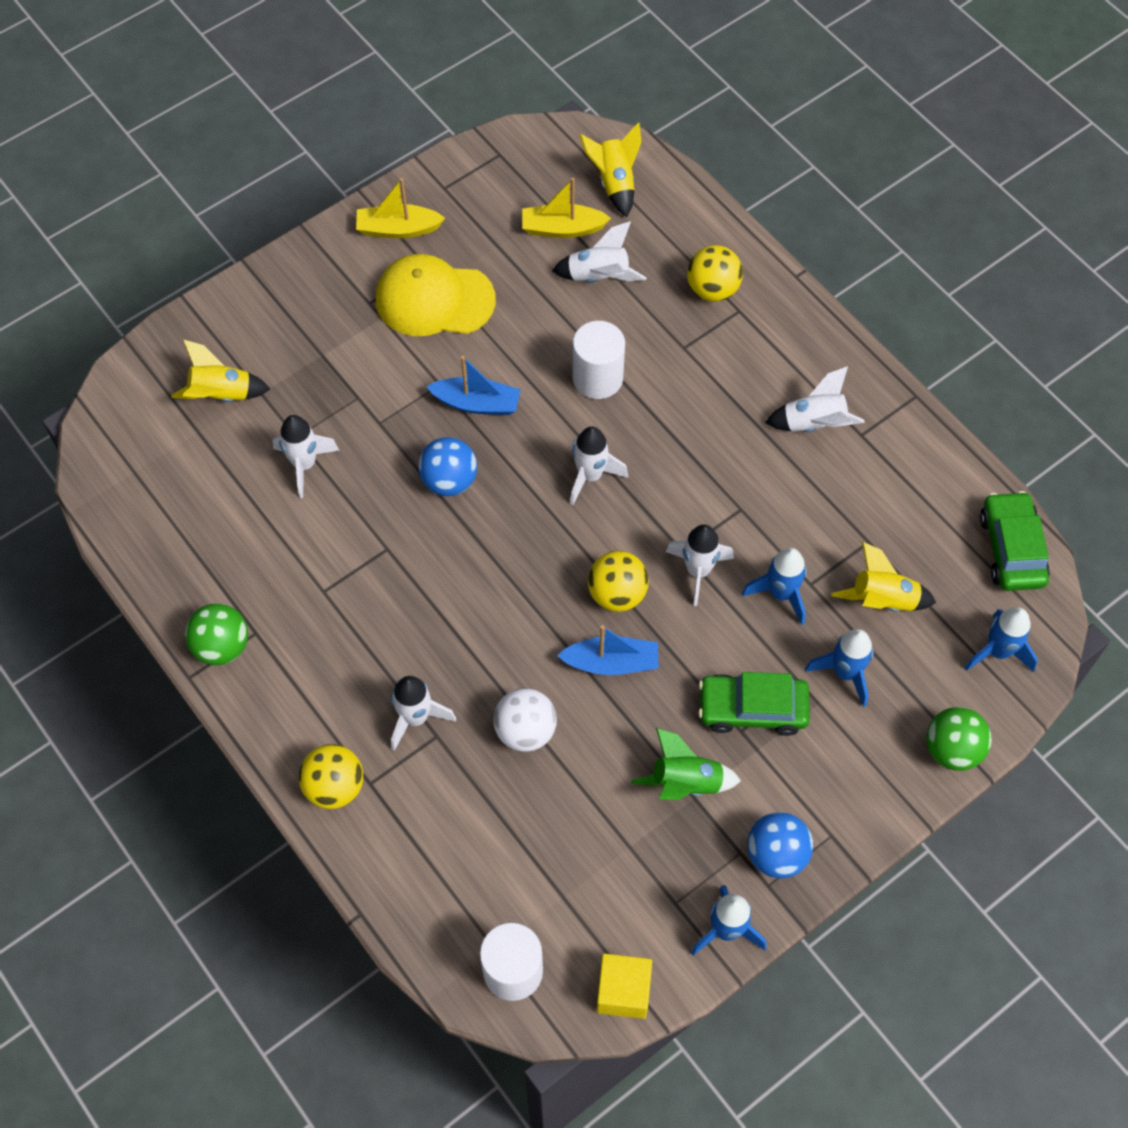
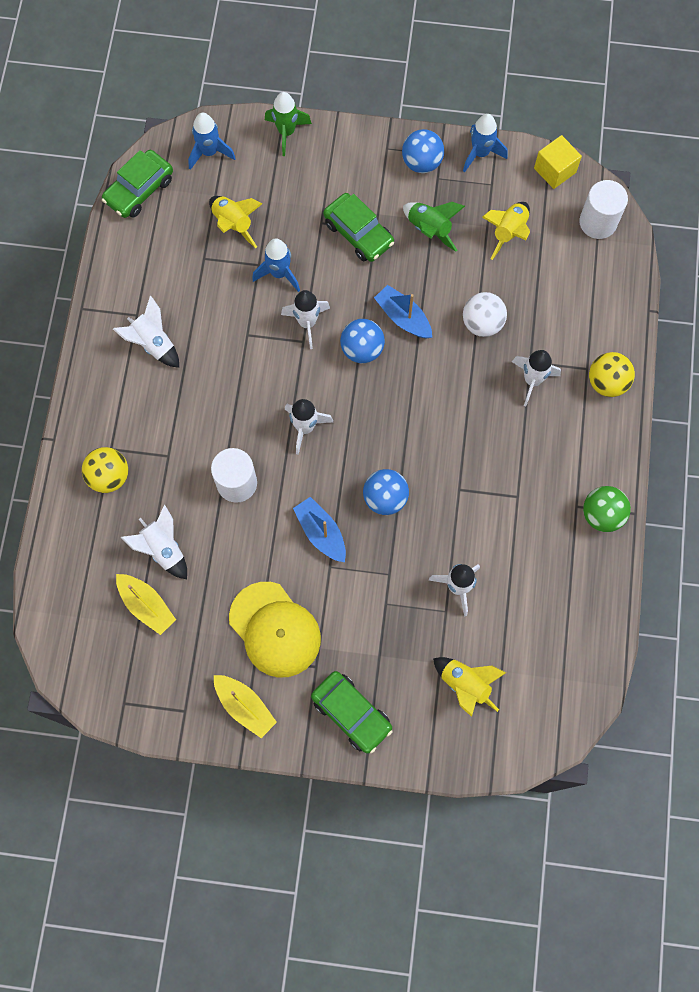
camera: 135 degrees left, 10 degrees up
(302, 295) = (351, 713): none -> green car
(614, 183) = (79, 608): yellow rocket -> yellow rocket (508, 232)
(617, 594) = (362, 349): yellow ball -> blue ball
(845, 672) = (294, 209): blue rocket -> none
(952, 749) = (286, 132): green ball -> green rocket

